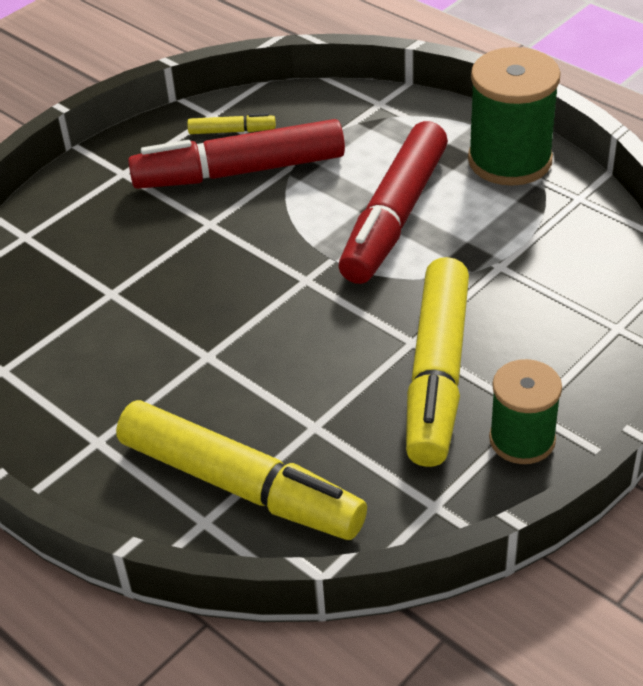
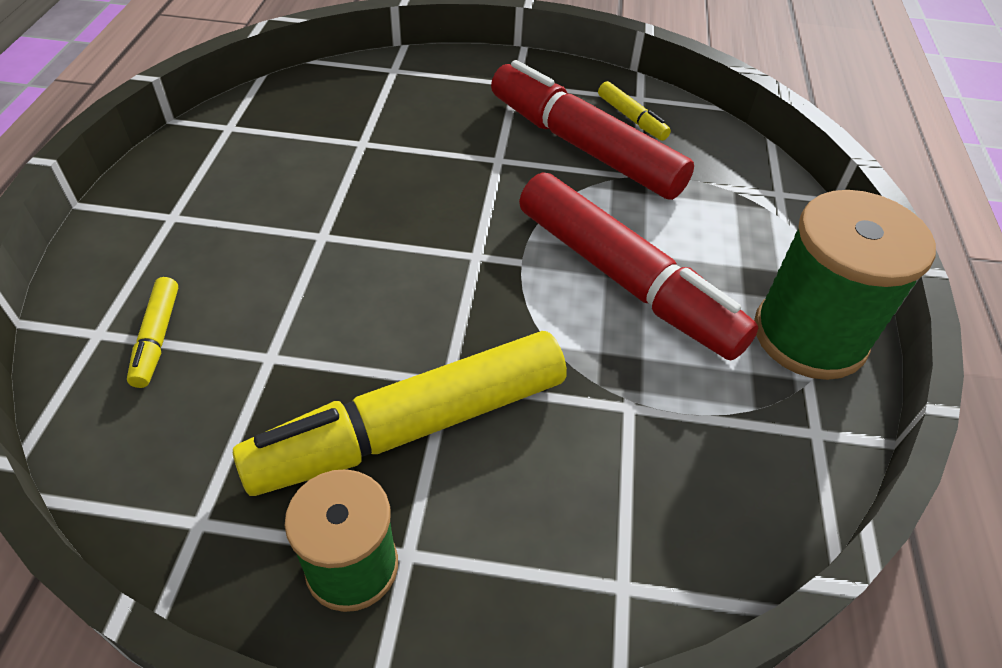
camera: 50 degrees right, 5 degrees up
(240, 486) = (157, 338): yellow marker -> yellow marker, size x0.42
(394, 216) = (625, 280): red marker -> red marker turned 120 degrees counterclockwise

